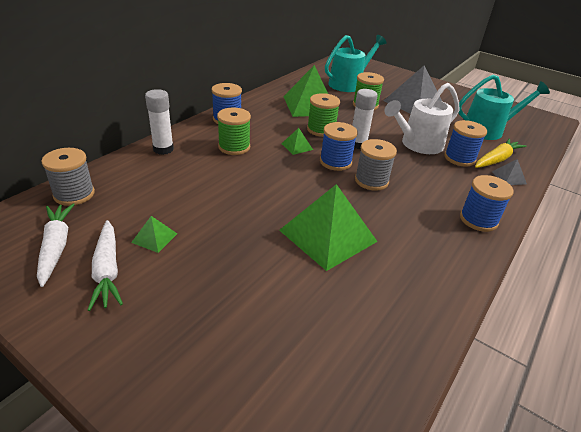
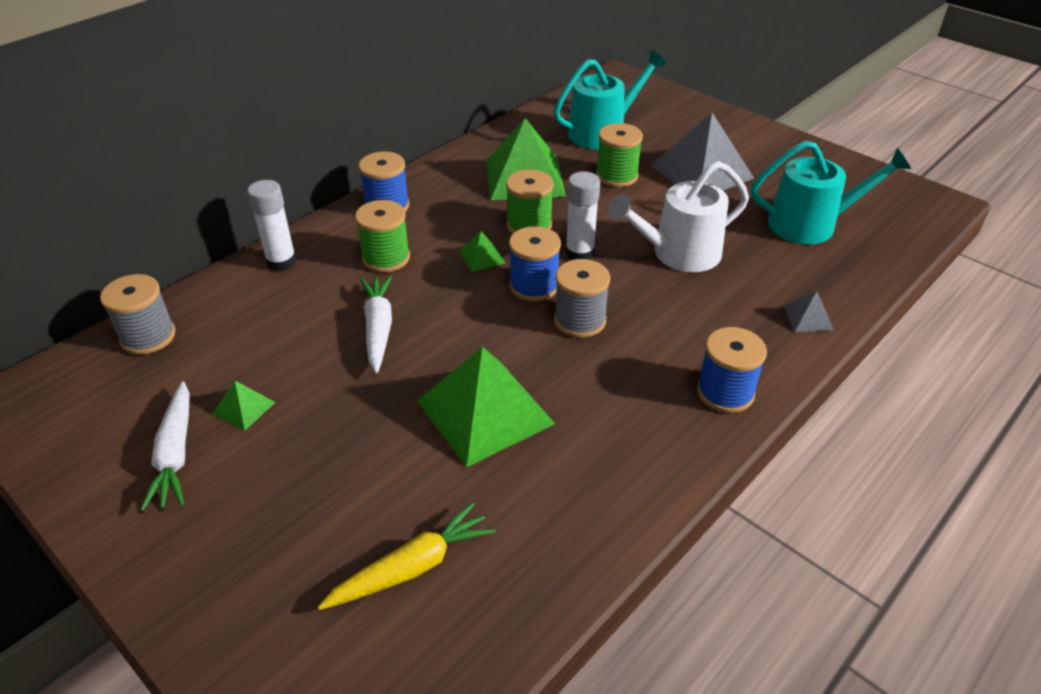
camera: 10 degrees right, 5 degrees up
(56, 247) = (116, 417): white carrot -> white carrot (378, 328)
(459, 158) = (739, 280): blue spool -> none
(496, 160) = (801, 283): yellow carrot -> yellow carrot (412, 567)

